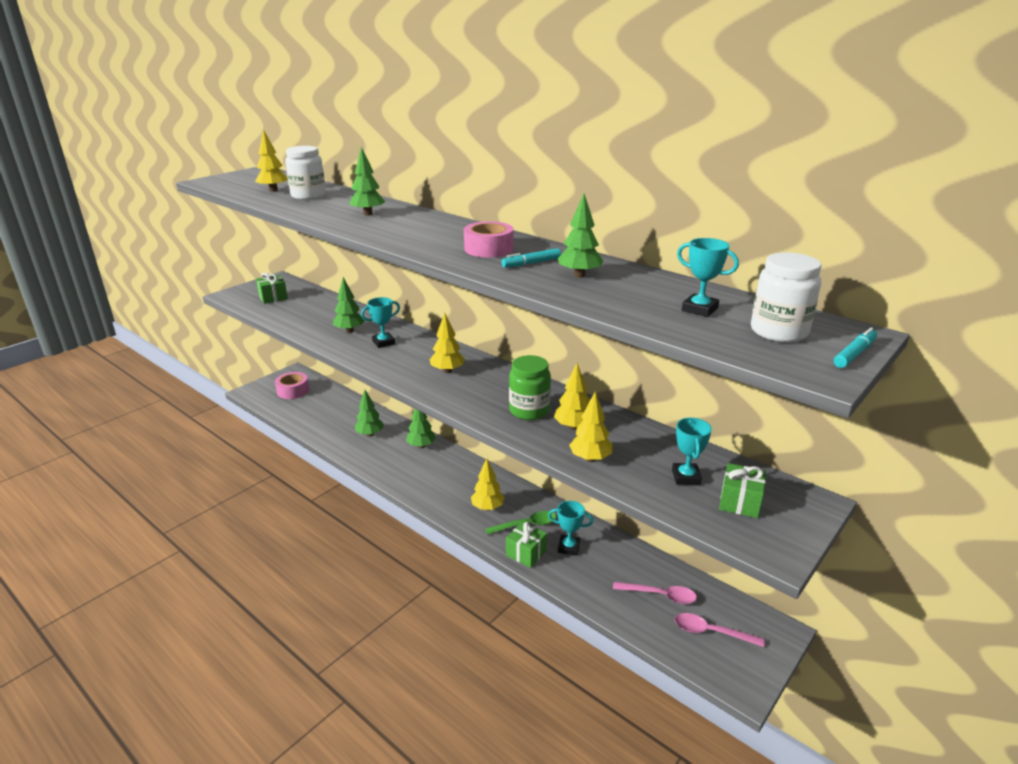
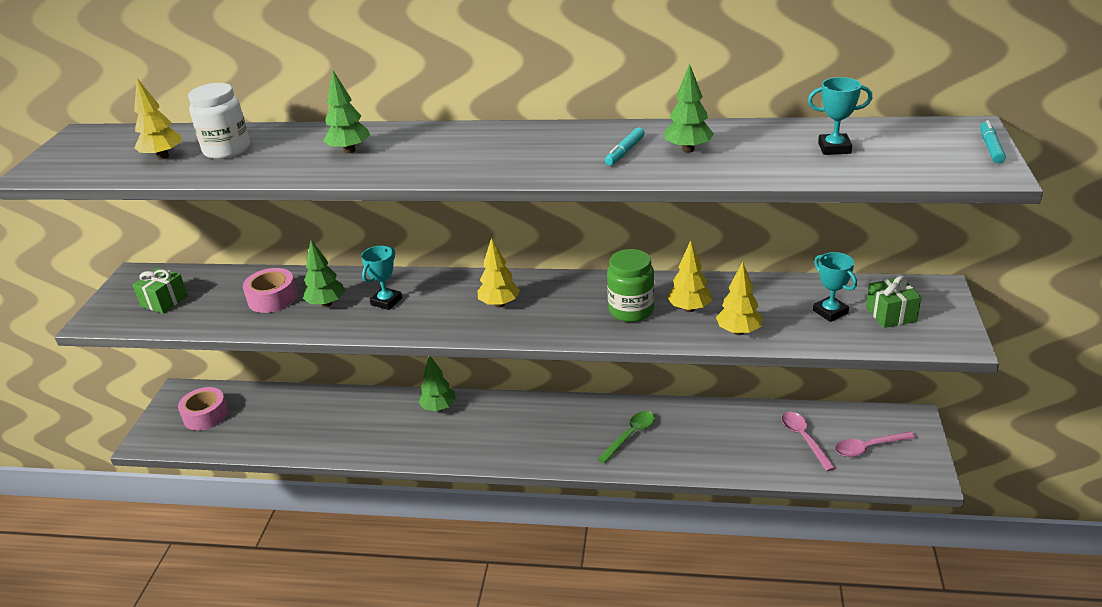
camera: 30 degrees left, 5 degrees up
(370, 434) = (365, 422): green tree -> none
(487, 507) = (576, 437): yellow tree -> none
(488, 249) = (557, 150): pink tape -> pink tape (272, 298)
(526, 553) = (657, 462): green gift -> none
(569, 547) = (689, 436): turquoise trophy -> none
(660, 595) = (804, 438): pink spoon -> pink spoon turned 90 degrees counterclockwise
(778, 332) = (917, 147): white jar -> none

